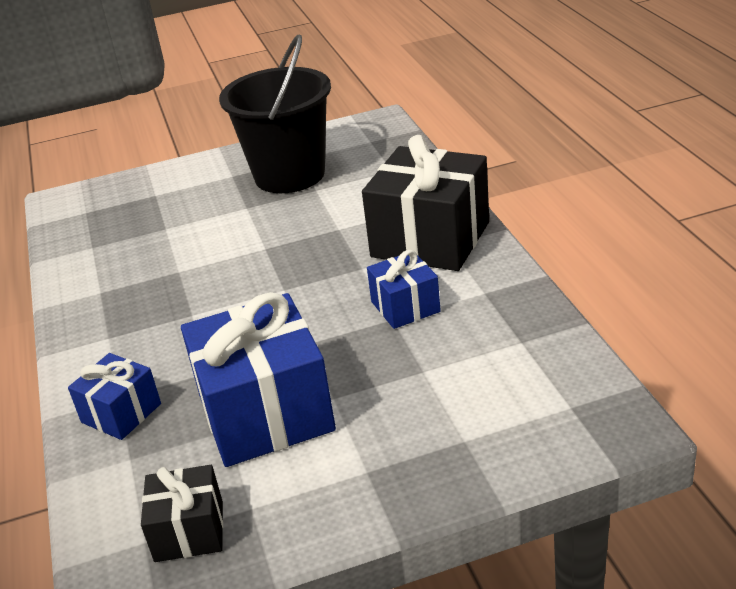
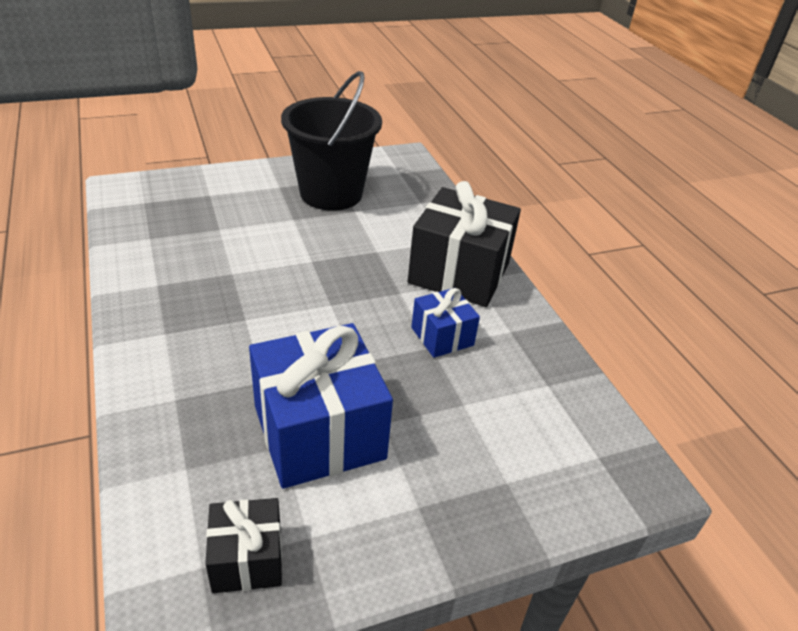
camera: 10 degrees left, 5 degrees up
(121, 413) = (177, 417): blue gift -> none

